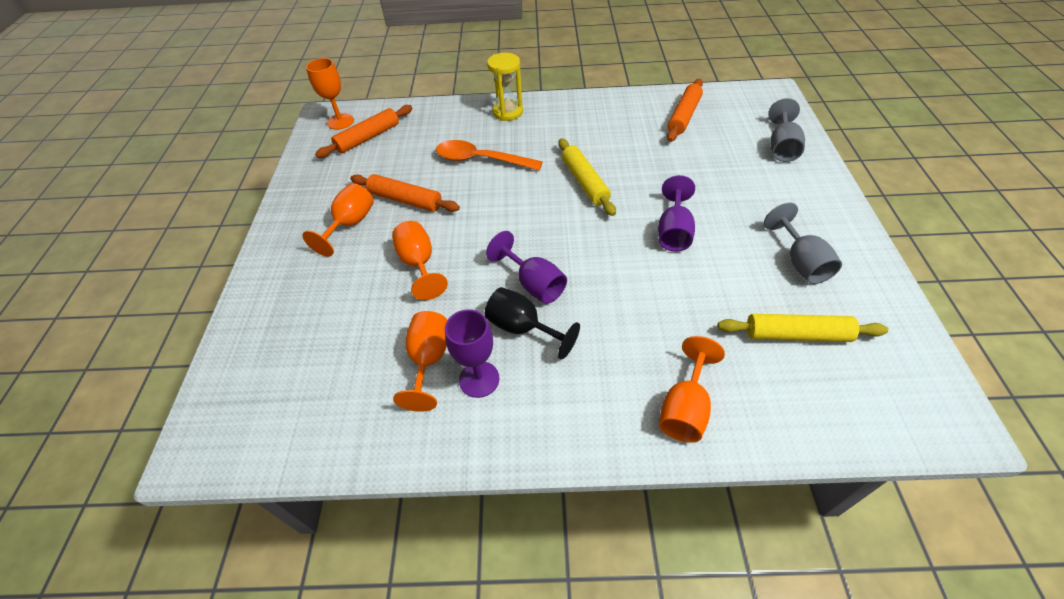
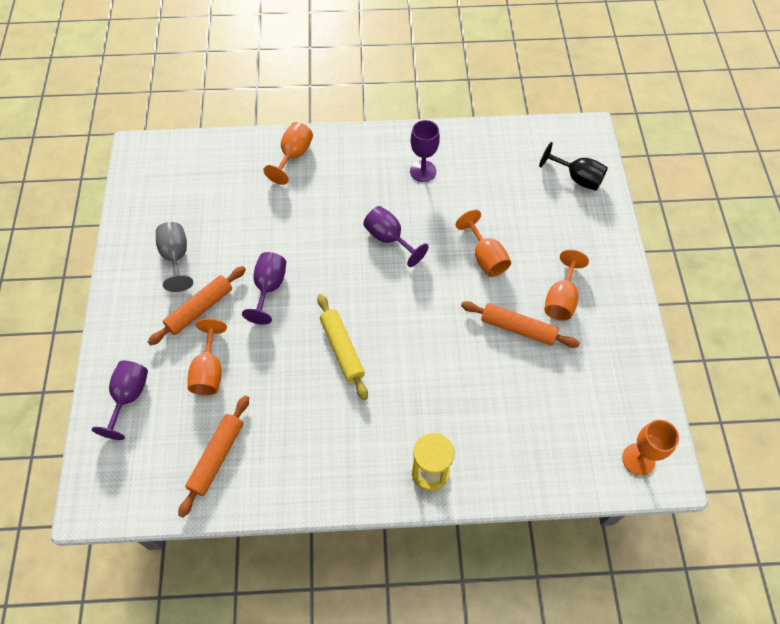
camera: 175 degrees right, 10 degrees up
(368, 138) = (591, 426): orange rolling pin -> orange rolling pin (200, 309)
(429, 360) = (459, 182): orange goblet -> orange goblet (209, 371)
(481, 160) = (451, 384): orange spoon -> none
(523, 328) = (396, 204): black goblet -> black goblet (577, 178)
(781, 147) = (129, 397): grey goblet -> purple goblet
(796, 334) = (206, 200): yellow rolling pin -> none

